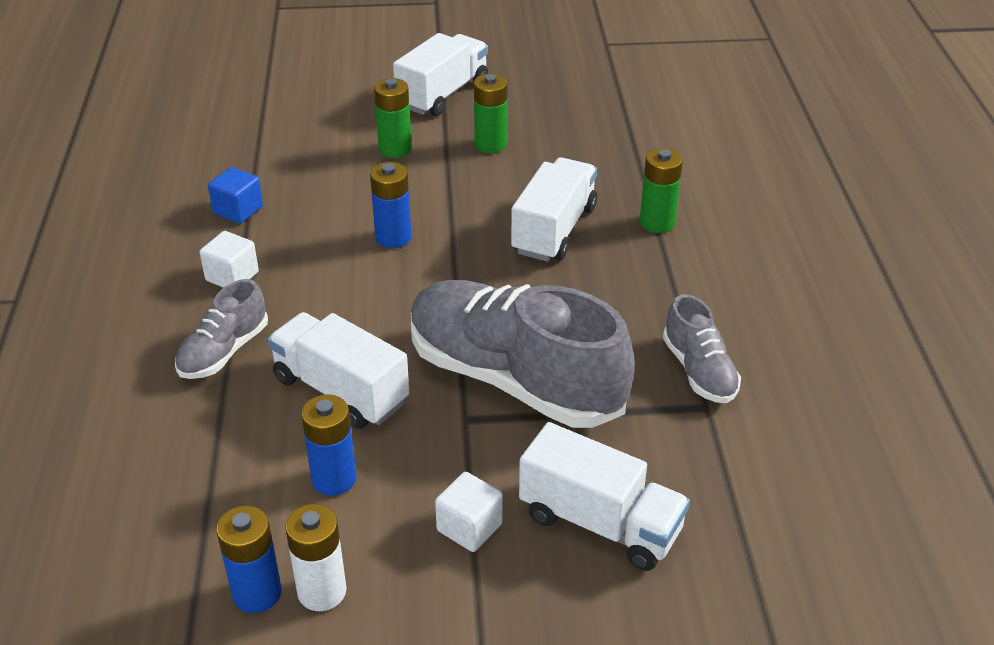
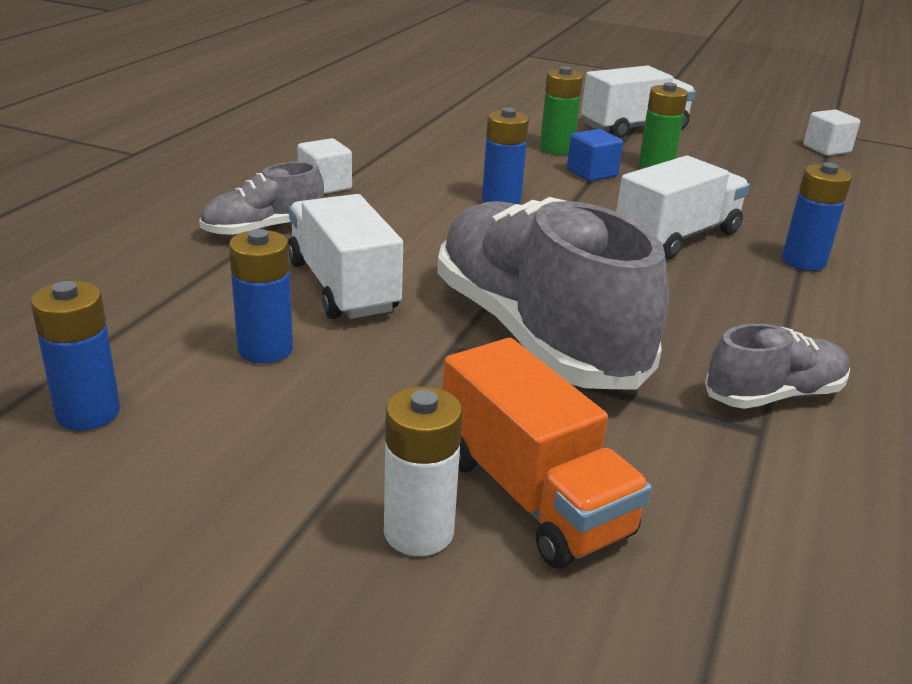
camera: 25 degrees right, 10 degrees down
(238, 210) = (374, 150): blue cube -> blue cube (592, 173)
(322, 591) = (152, 437): white battery -> white battery (418, 532)
(469, 527) = (368, 441): white cube -> white cube (826, 149)
(600, 523) = (532, 495): white truck -> orange truck
(657, 223) = (803, 261): green battery -> blue battery
(699, 371) = (774, 395): grey shoe -> grey shoe turned 120 degrees counterclockwise

